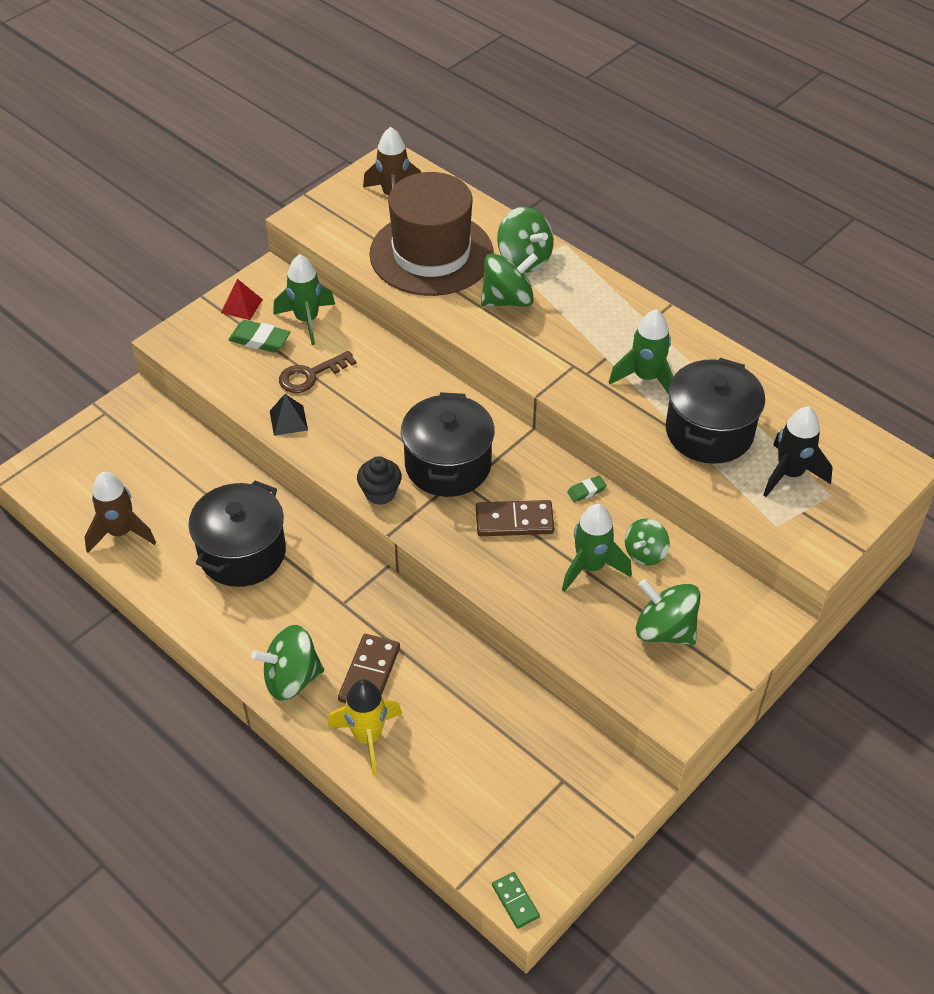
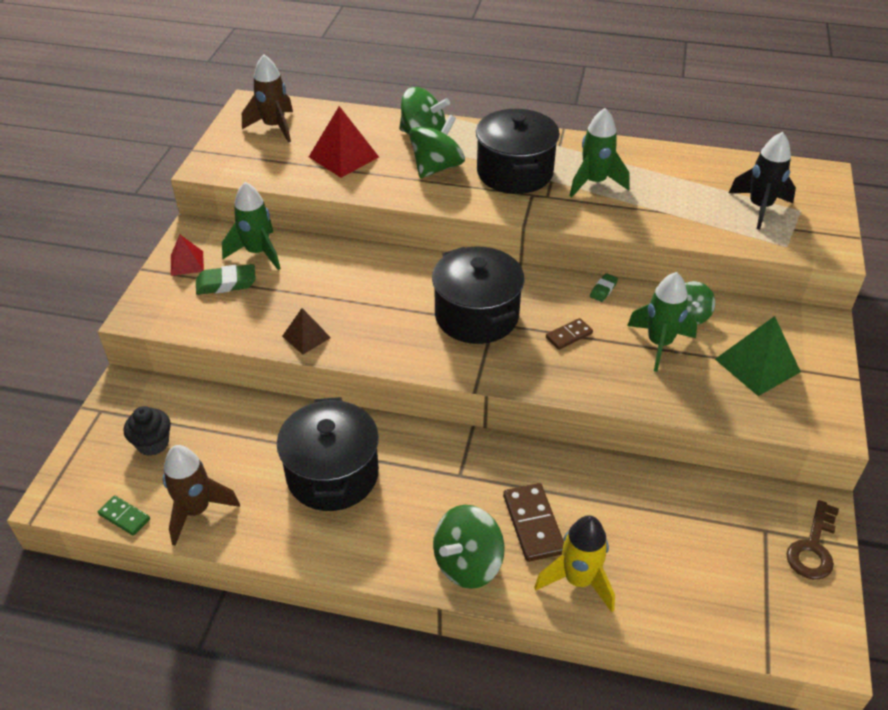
camera: 30 degrees left, 5 degrees down
(288, 420) = (306, 337): black pyramid -> brown pyramid
(310, 375) = (297, 293): brown key -> brown key (813, 547)
(380, 493) = (438, 361): black cupcake -> black cupcake (153, 443)
(431, 254) = (343, 157): brown hat -> red pyramid
(514, 521) = (569, 335): brown domino -> brown domino, size x0.60
(515, 901) = (823, 656): green domino -> green domino (124, 517)
(664, 630) = (757, 365): green spinning top -> green pyramid
(709, 432) = (676, 201): black pot -> black pot (514, 172)

